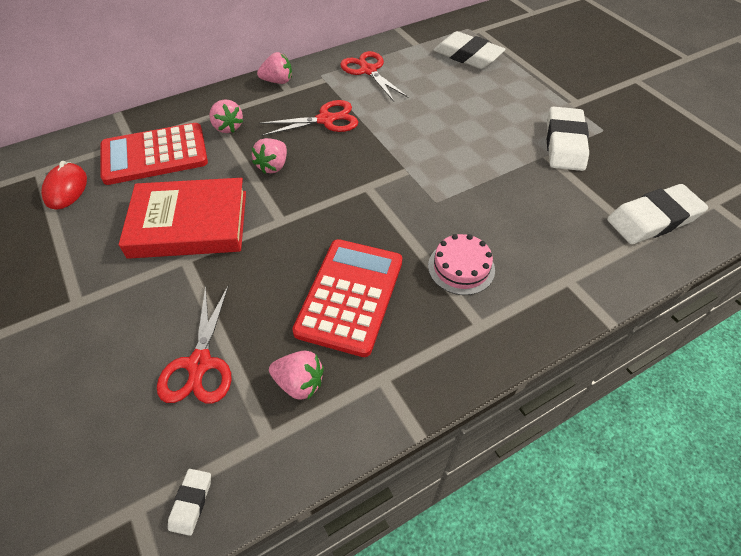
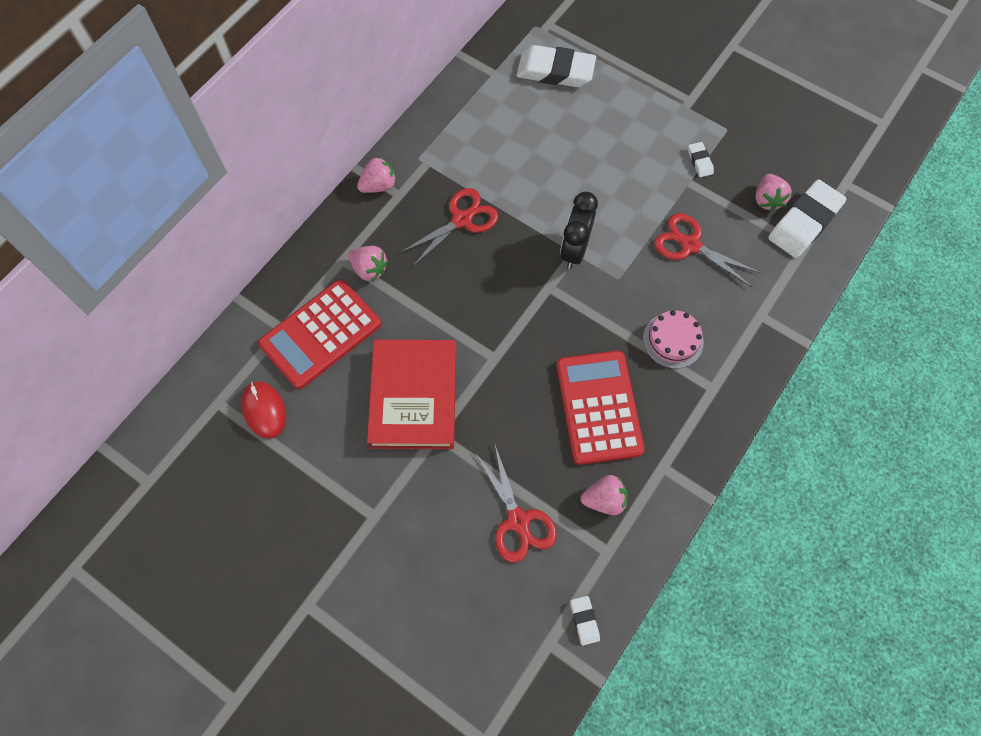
camera: 25 degrees left, 15 degrees up
(189, 223) = (413, 397): red book -> red book turned 60 degrees counterclockwise
(273, 166) = (447, 299): pink strawberry -> pink strawberry (767, 200)
(368, 70) = (465, 133): red scissors -> red scissors (690, 245)
(408, 168) = (574, 250): none -> black clock
(564, 143) = (699, 161): white eraser -> white eraser, size x0.45

